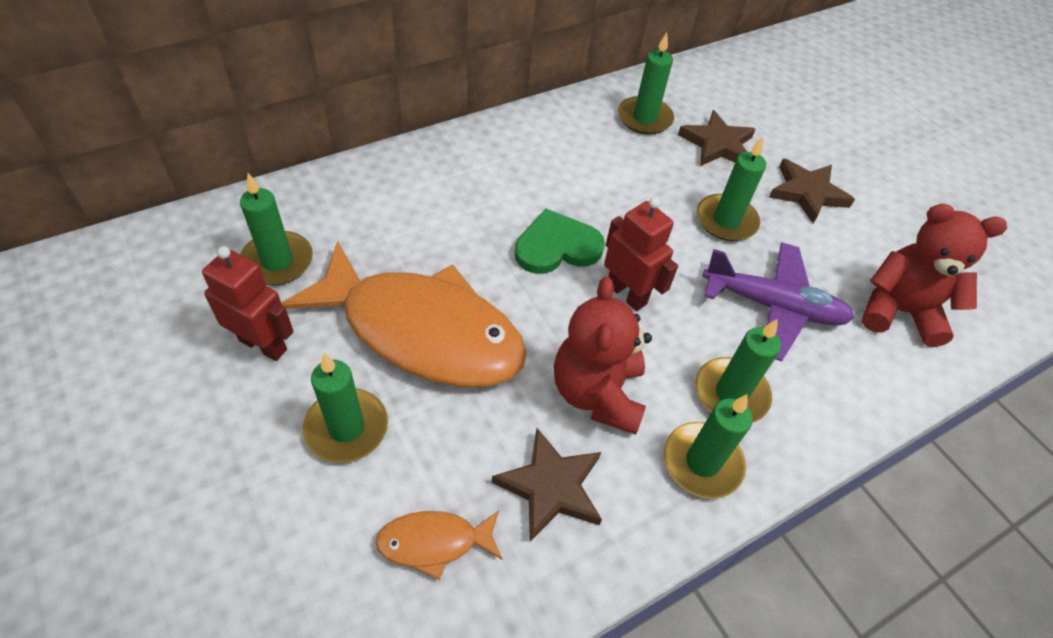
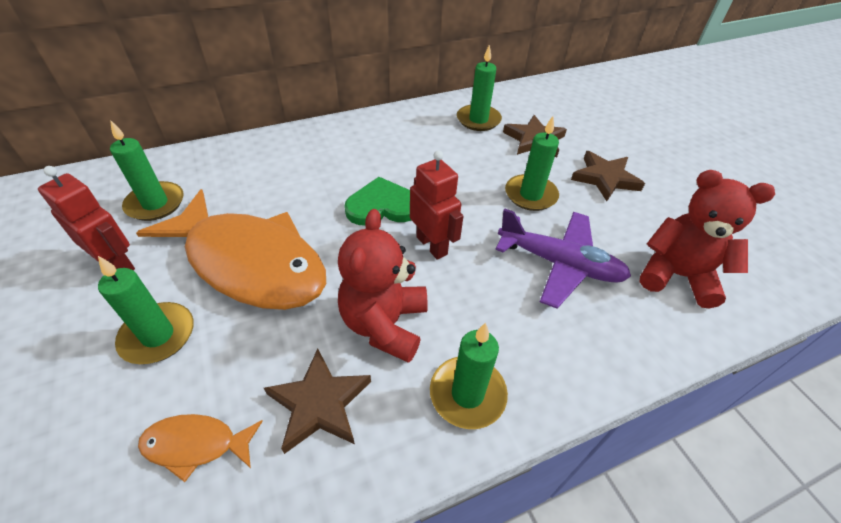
camera: 10 degrees right, 5 degrees down
(731, 393) = (507, 334): green candle -> none

